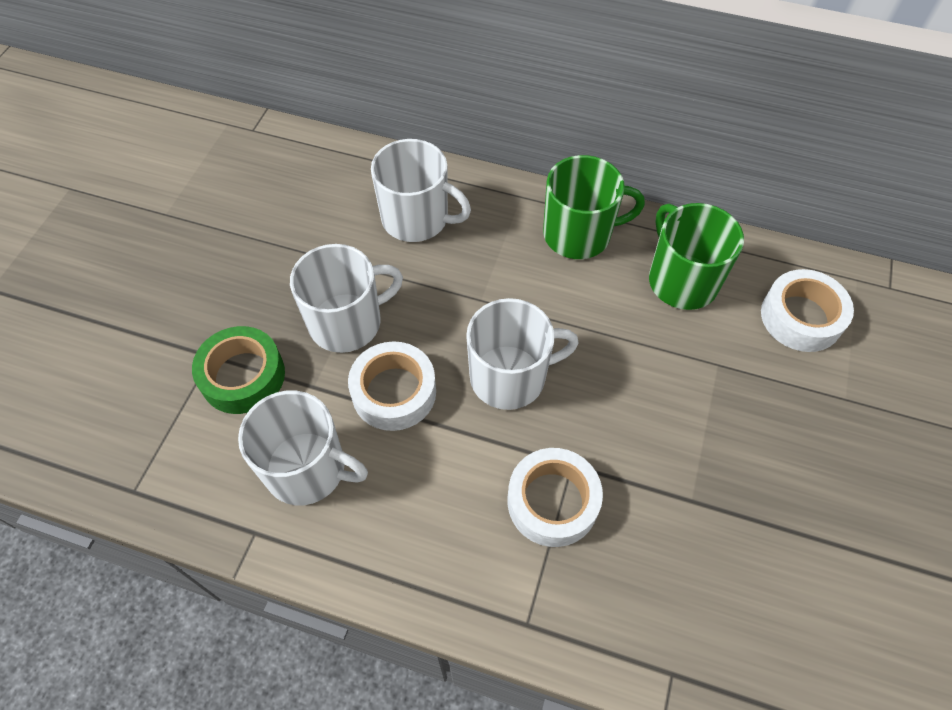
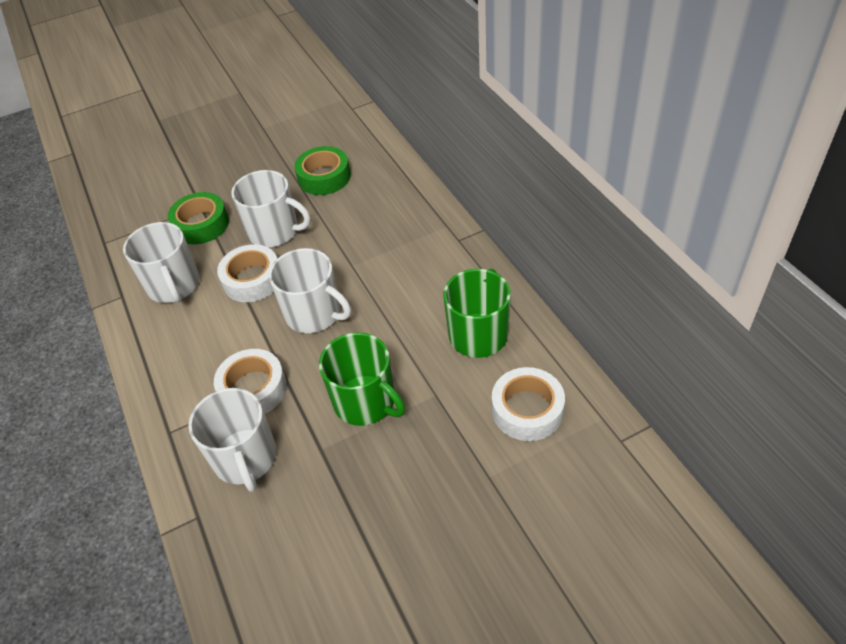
camera: 50 degrees right, 10 degrees down
(324, 226) = (324, 177): none -> green tape
(416, 218) = (374, 202): white mug -> white mug (245, 458)
(579, 234) = (452, 267): green mug -> green mug (365, 402)

